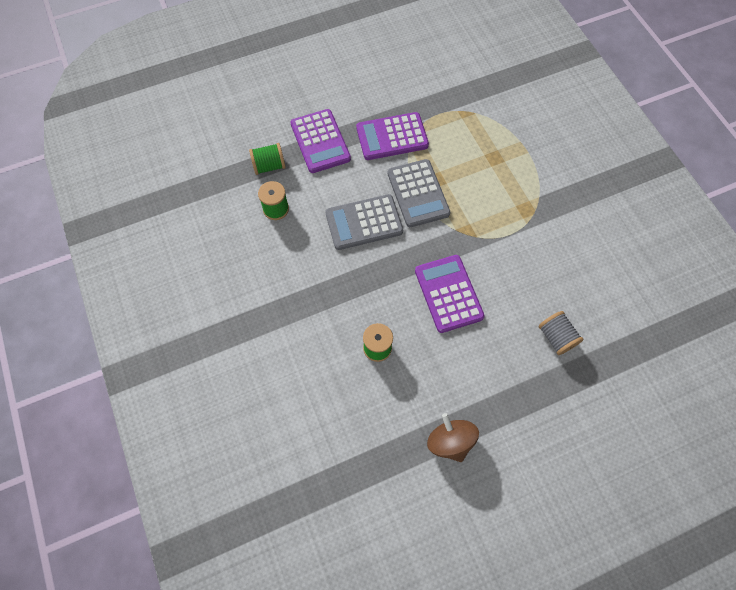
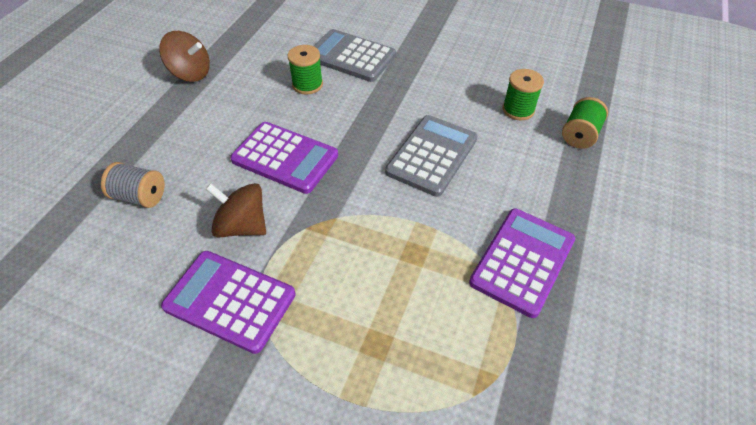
camera: 135 degrees right, 15 degrees down
(320, 141) = (578, 192): purple calculator -> purple calculator (230, 300)
(418, 193) = (416, 222): grey calculator -> grey calculator (351, 56)
(510, 266) = (242, 226): none -> brown spinning top

